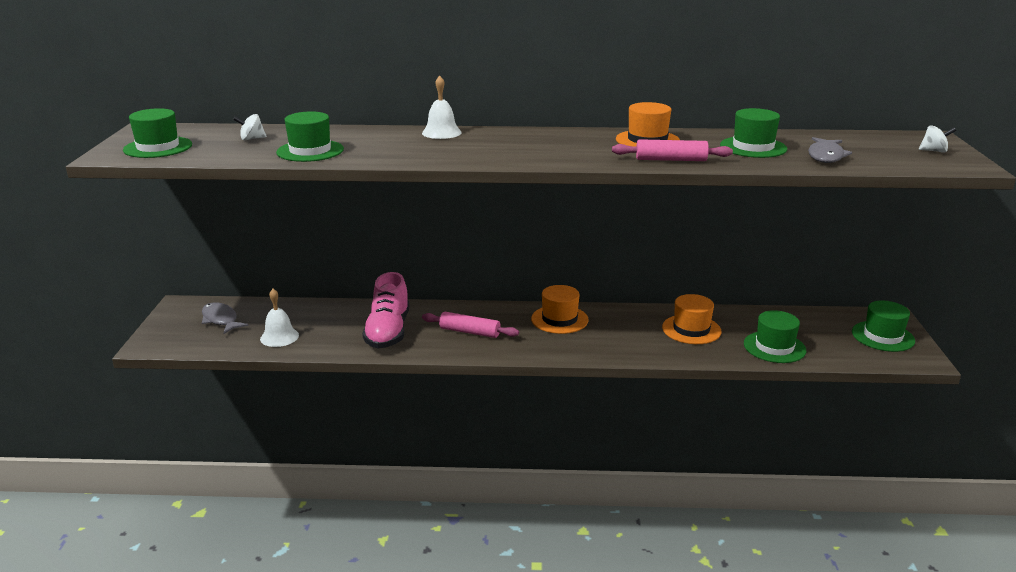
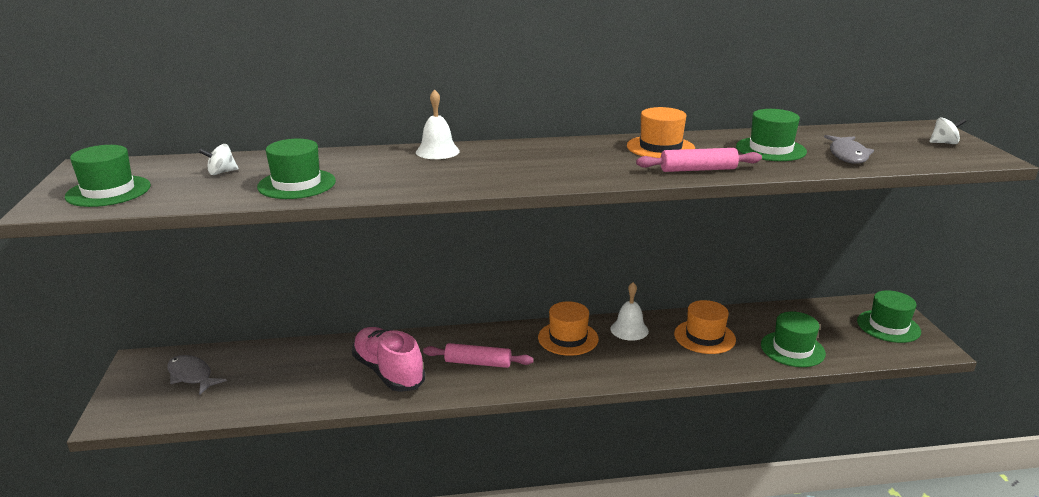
camera: 10 degrees left, 0 degrees up
(279, 337) = (266, 391): white bell -> white bell (629, 329)
(388, 332) = (388, 372): pink shoe -> pink shoe turned 150 degrees clockwise

